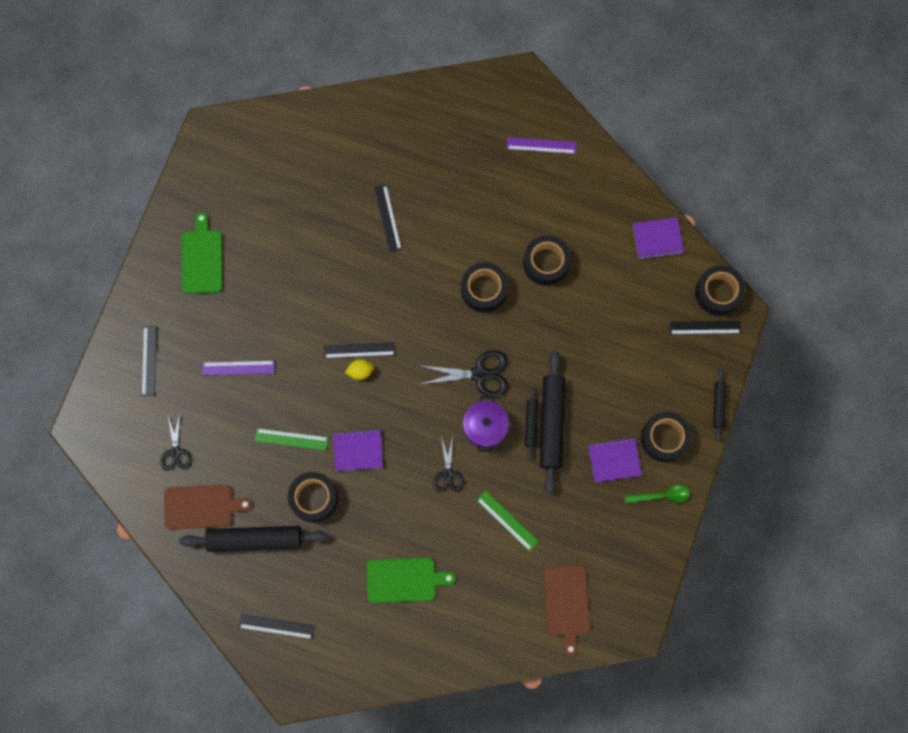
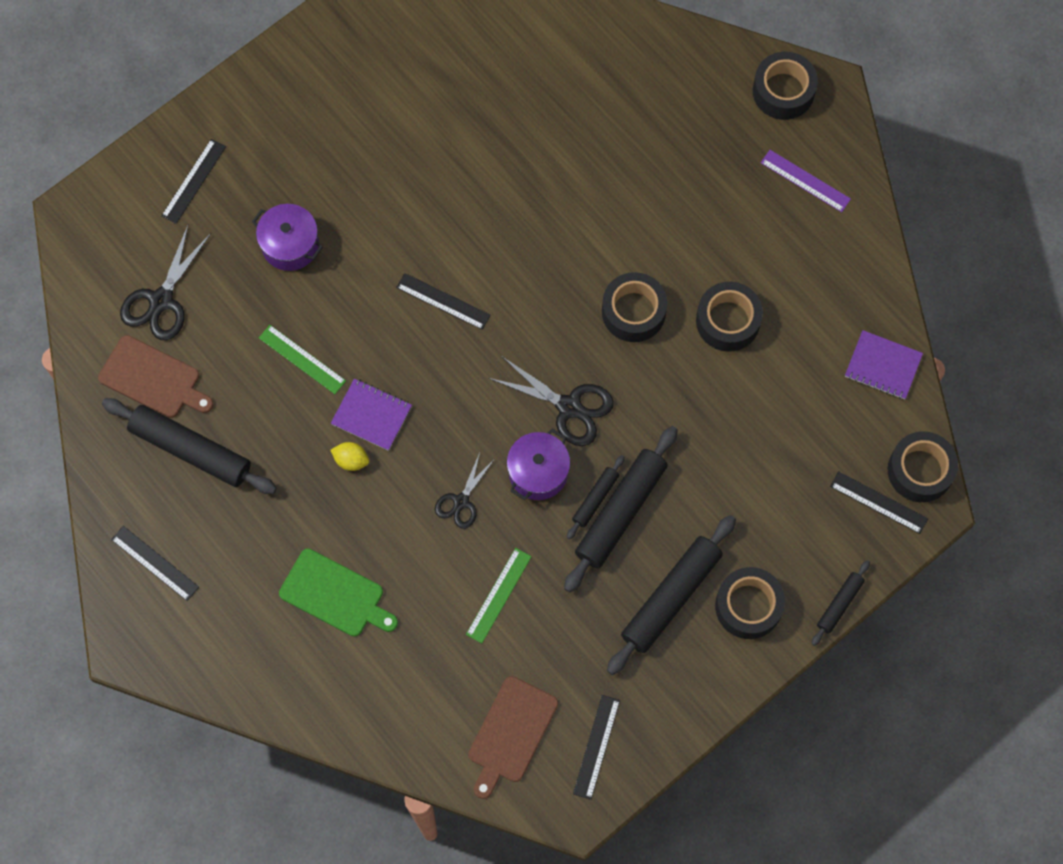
camera: 30 degrees right, 5 degrees down
(175, 452) = (161, 301): black scissors -> black scissors, size x1.58
(202, 258) = (324, 98): green cutting board -> none
(238, 368) = (290, 245): purple ruler -> purple pot
(314, 498) = (287, 441): black tape -> black tape (783, 91)
(360, 371) = (429, 326): yellow lemon -> yellow lemon (351, 460)
(387, 218) = (568, 167): black ruler -> black ruler (596, 746)
(507, 520) = (499, 595): green ruler -> green ruler turned 45 degrees clockwise
(614, 460) = (671, 597): purple notebook -> black rolling pin
(661, 495) = (704, 672): green spoon -> none

